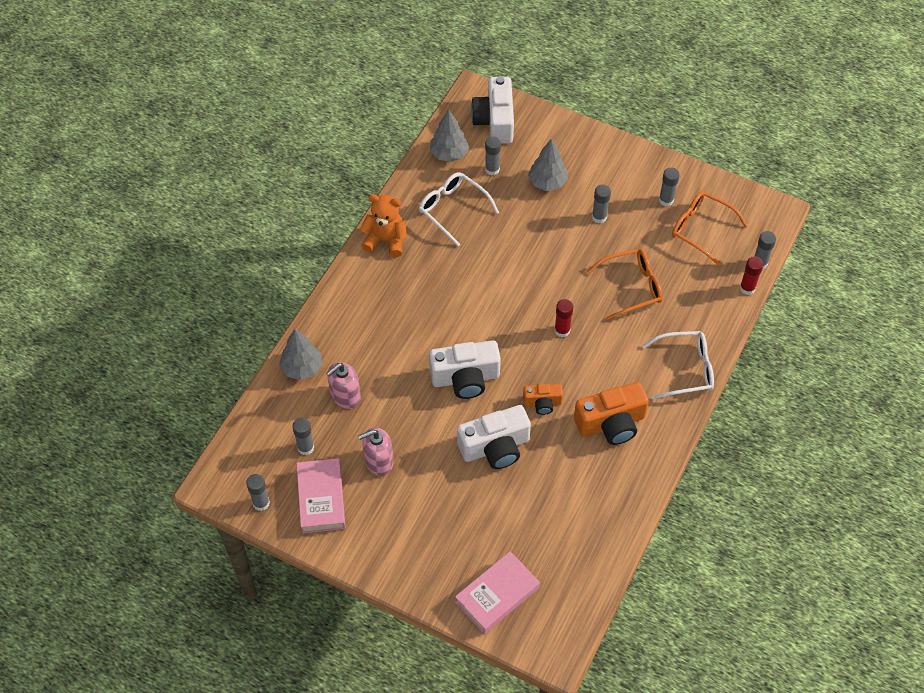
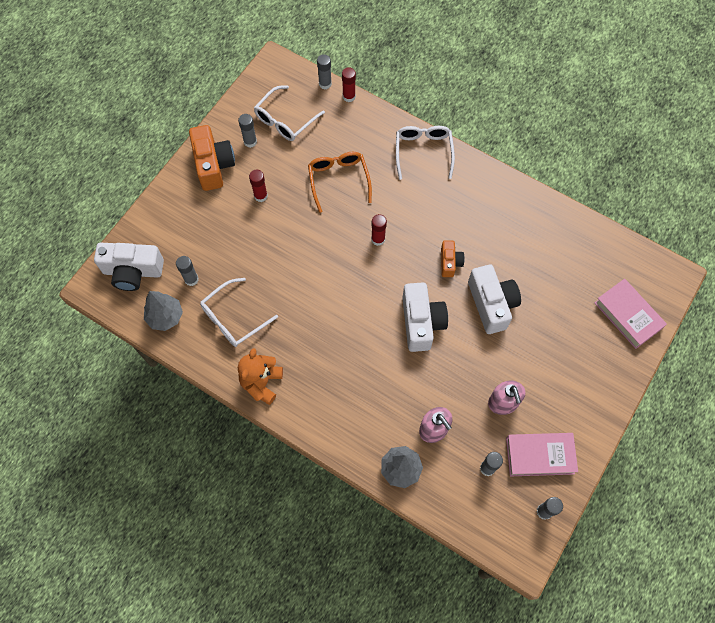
camera: 85 degrees left, 10 degrees up
(547, 182) = (215, 233): grey tree -> none
(599, 217) = (260, 196): grey glue stick -> red glue stick
(611, 423) = (472, 212): orange camera -> orange camera (213, 165)
(701, 229) = (285, 120): orange glasses -> white glasses

